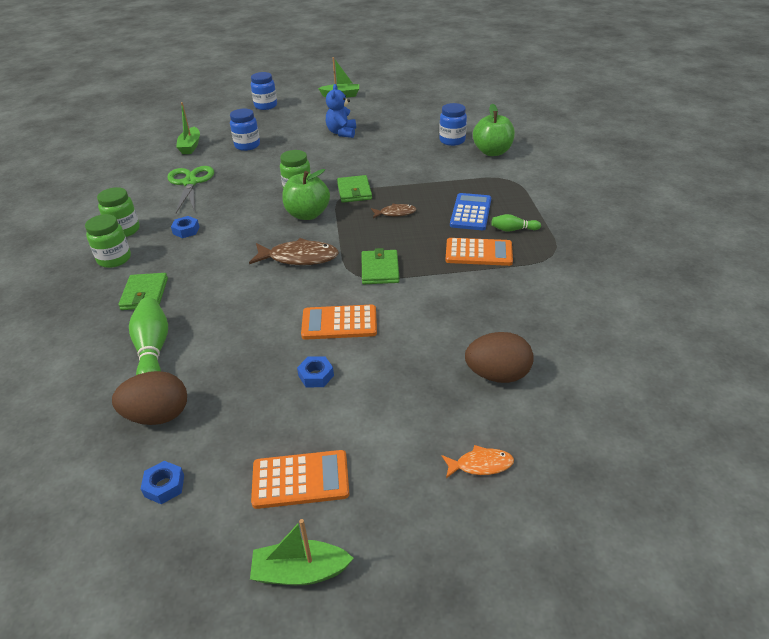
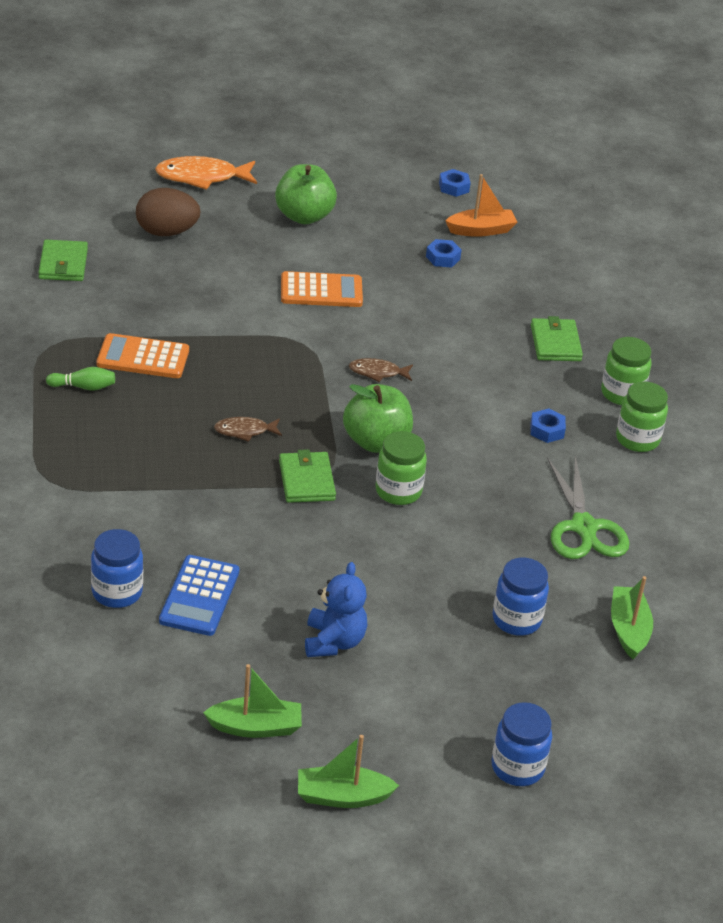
camera: 175 degrees right, 0 degrees up
(153, 350) = (514, 283): green bowling pin -> none
(158, 415) = (481, 230): brown egg -> orange boat
(299, 258) = (377, 372): brown fish -> brown fish, size x0.57
(300, 479) = (346, 181): orange calculator -> none
(300, 571) = (340, 140): green boat -> green boat (255, 727)
(316, 376) = (341, 247): blue nut -> blue nut (443, 258)
(380, 269) = (273, 347): green wallet -> green wallet (63, 264)
(470, 212) = (133, 421): blue calculator -> blue calculator (199, 596)
(480, 465) = (202, 177): orange fish -> orange fish, size x1.77
(492, 152) = (52, 551): green apple -> green apple (304, 216)

